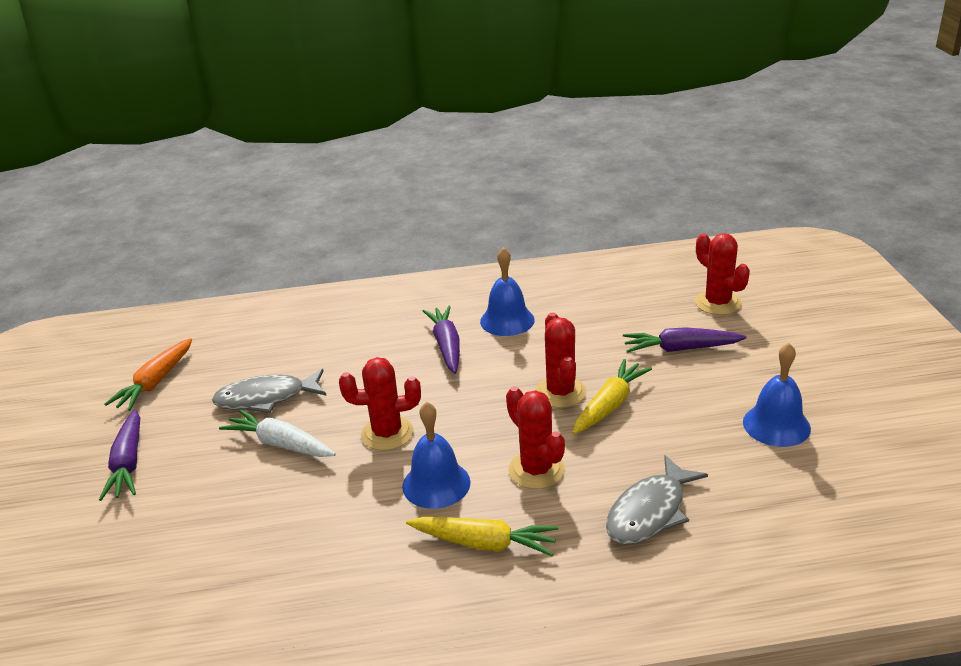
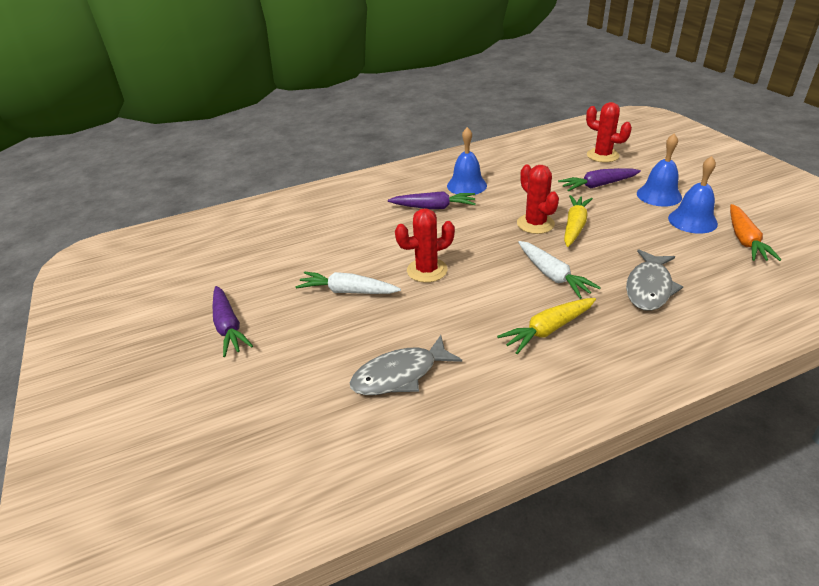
camera: 15 degrees left, 5 degrees up
(155, 382) = (217, 266): orange carrot -> orange carrot (745, 240)
(266, 398) = (316, 262): grey fish -> grey fish (400, 375)
(436, 484) = (486, 297): blue bell -> blue bell (659, 195)
(446, 346) = (433, 207): purple carrot -> purple carrot turned 120 degrees clockwise
(484, 543) = (548, 330): yellow carrot -> yellow carrot turned 150 degrees clockwise
(536, 470) = (552, 275): red cactus -> white carrot

